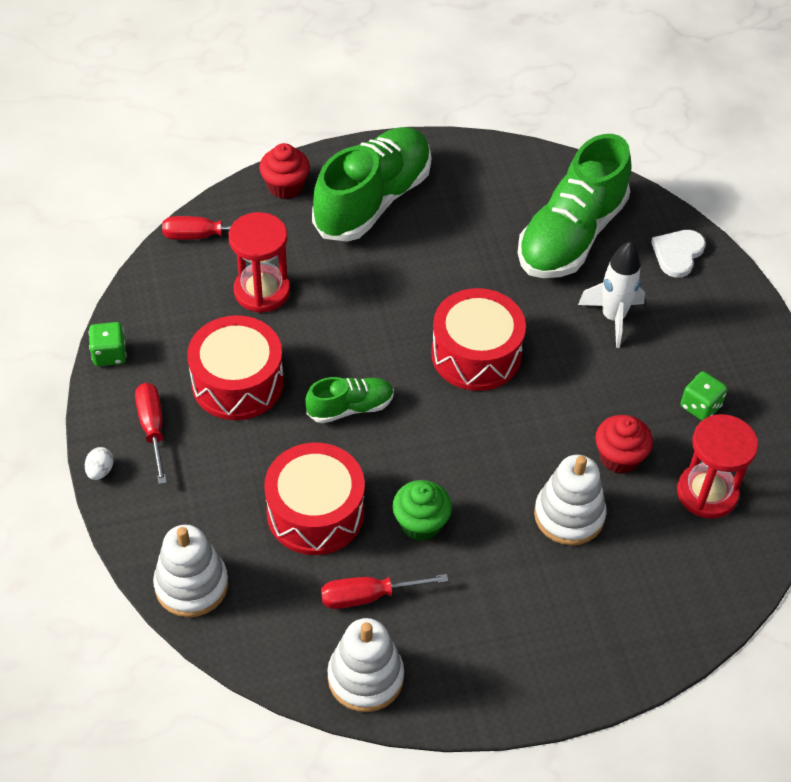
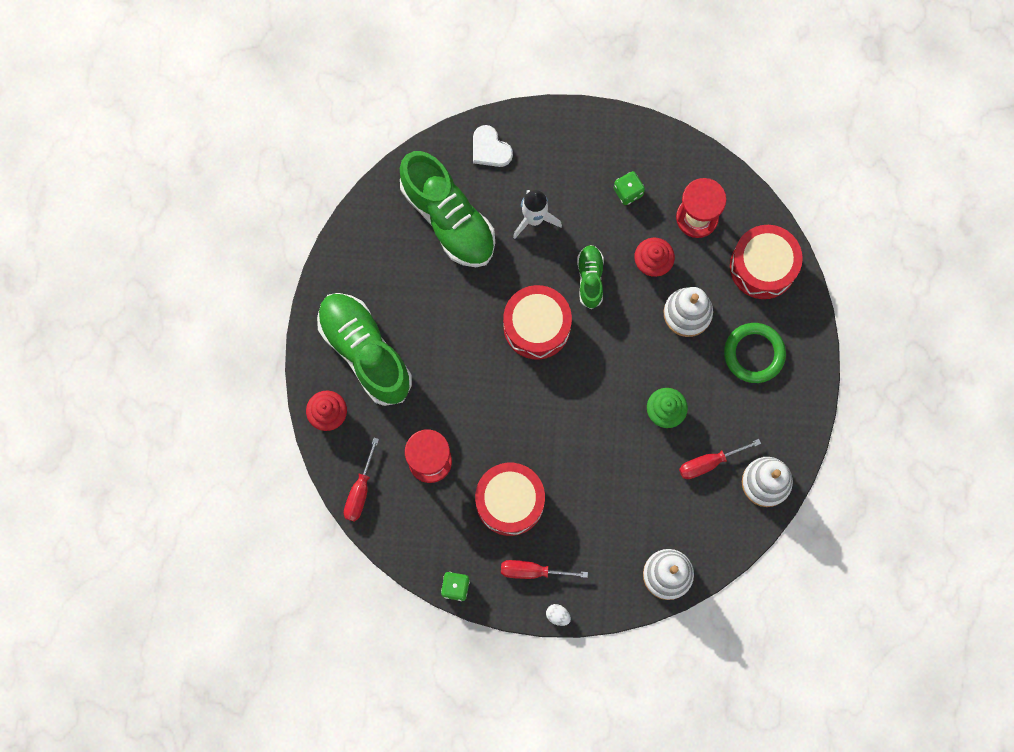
camera: 70 degrees left, 25 degrees up
(315, 512) = (635, 478): red drum -> red drum (763, 266)
(350, 407) = (556, 429): green shoe -> green shoe (590, 278)
(368, 596) = (709, 462): red screwdriver -> red screwdriver turned 60 degrees clockwise
(548, 612) = (754, 354): none -> green ring

